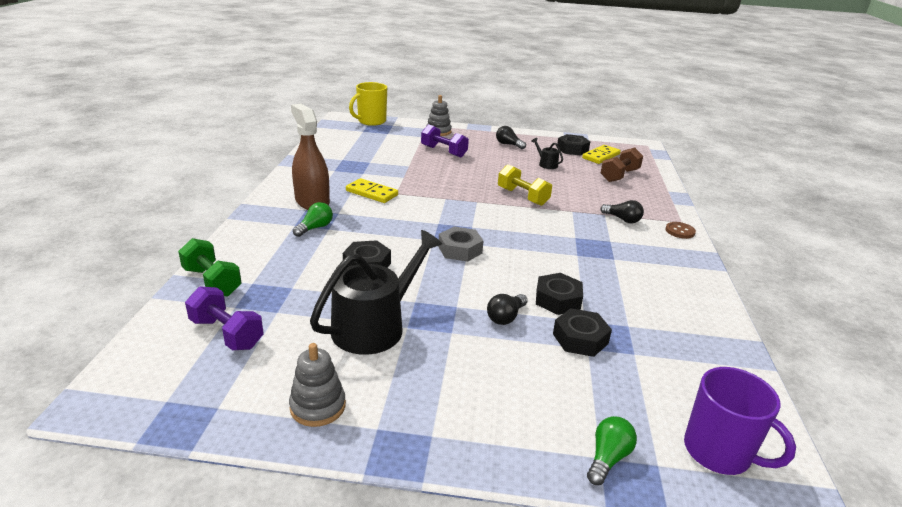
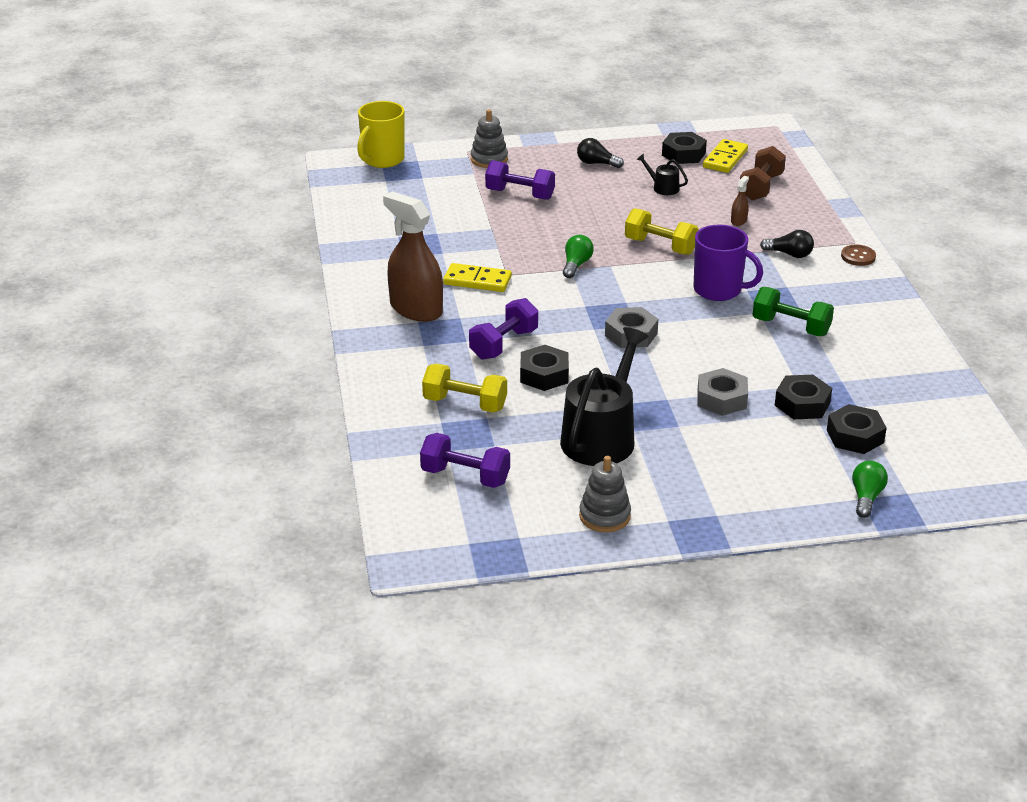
camera: 15 degrees left, 5 degrees up
(212, 282) = (398, 430): green dumbbell -> green dumbbell (791, 327)
(284, 273) = (465, 404): none -> yellow dumbbell
(315, 228) = (450, 343): green light bulb -> green light bulb (576, 265)
(354, 236) = (504, 344): none -> purple dumbbell
(506, 317) = (721, 399): black light bulb -> grey nut
(558, 300) = (763, 369): black nut -> black nut (855, 436)
(592, 192) = (738, 221): none -> brown spray bottle
(719, 452) = (952, 472): purple mug -> purple mug (719, 290)

